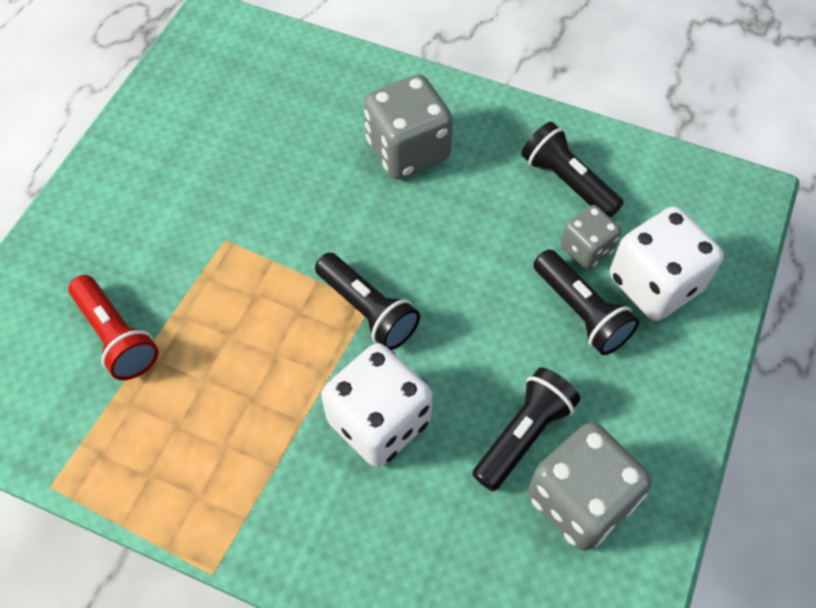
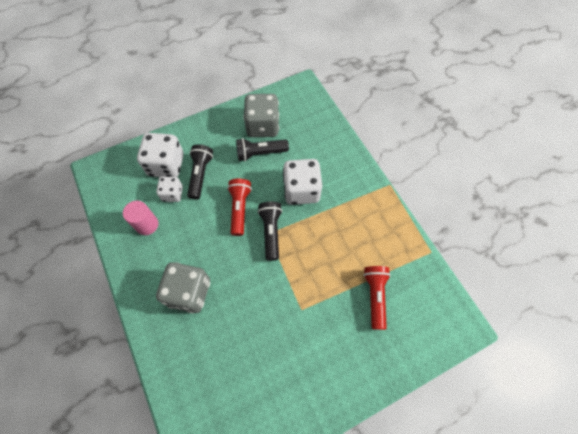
camera: 140 degrees left, 5 degrees up
(454, 307) = (239, 209): none -> red flashlight
(567, 182) = (147, 225): black flashlight -> pink cylinder
(586, 249) = (172, 194): grey dice -> white dice

